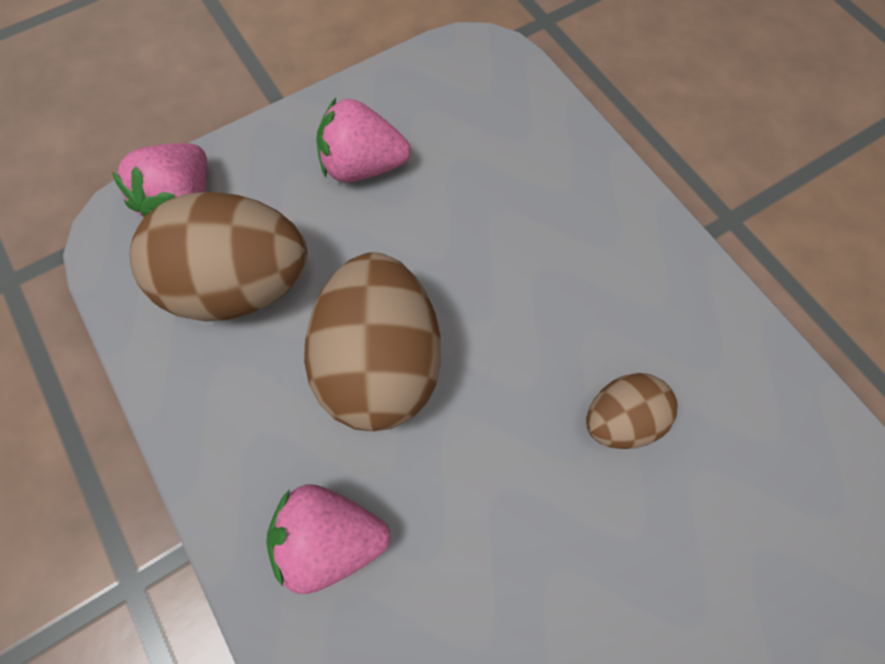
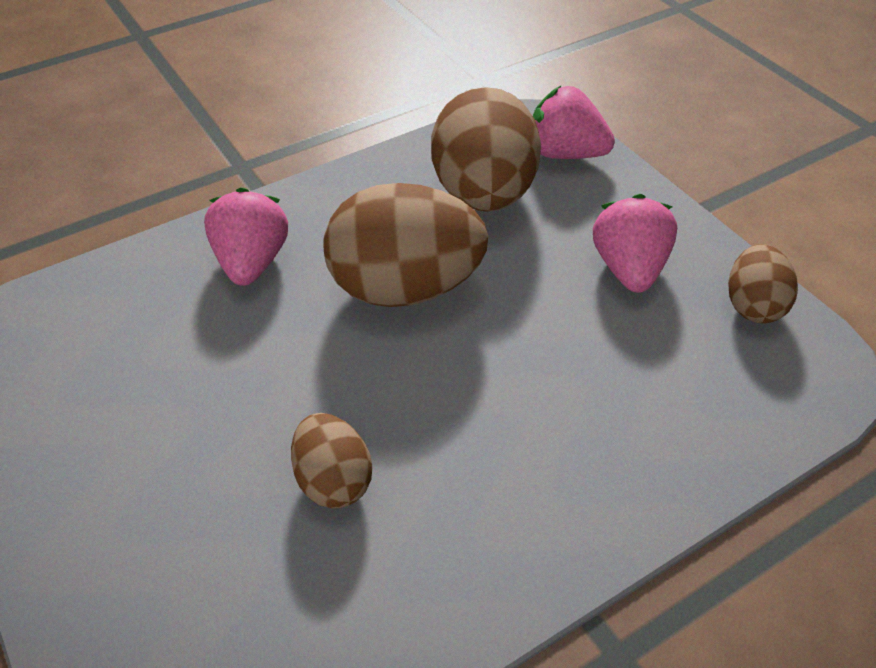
camera: 90 degrees right, 20 degrees down
(412, 84) = (753, 306): none -> brown egg

